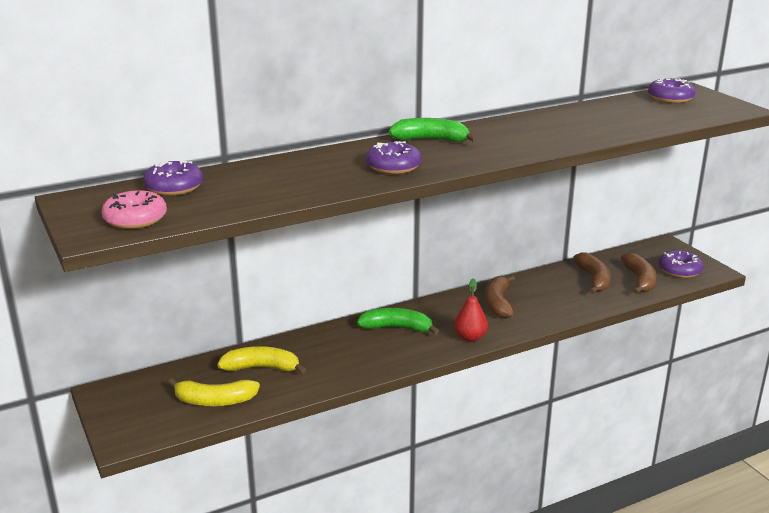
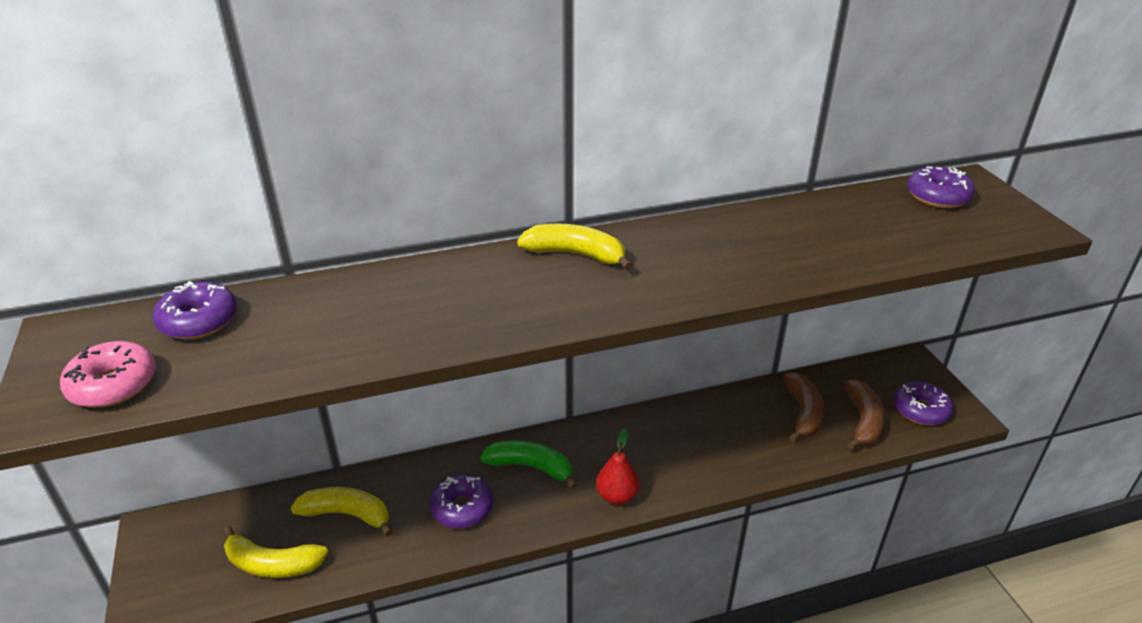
camera: 10 degrees right, 10 degrees up
(393, 167) = (502, 307): purple donut -> purple donut (462, 508)
(431, 140) = (576, 254): green banana -> yellow banana
(498, 303) = (669, 440): brown banana -> none

